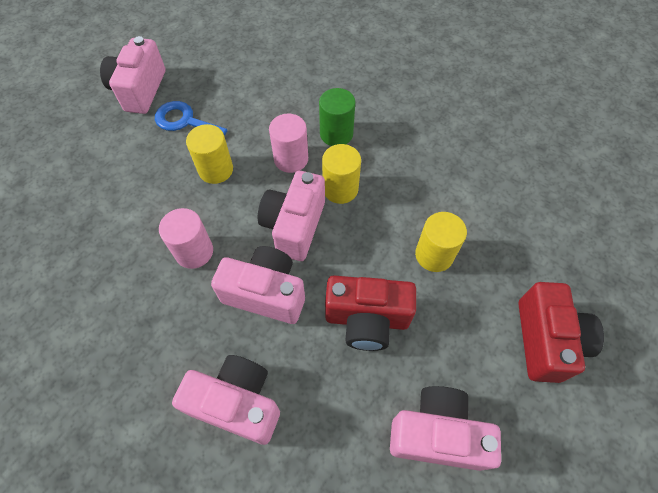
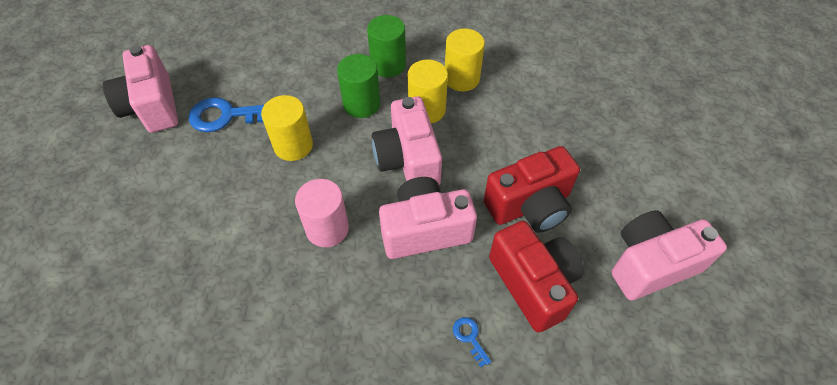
camera: 30 degrees left, 5 degrees down
(237, 403) = (469, 337): pink camera -> blue key
(291, 159) = (361, 104): pink cylinder -> green cylinder
(434, 255) = (546, 126): yellow cylinder -> yellow cylinder (461, 78)
(546, 340) = (677, 149): red camera -> red camera (533, 284)

